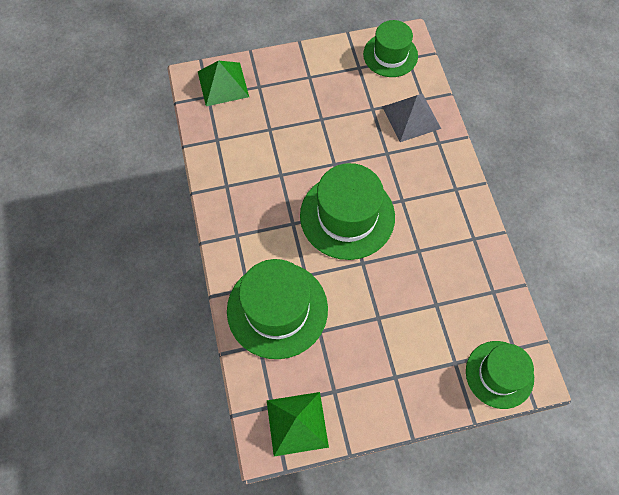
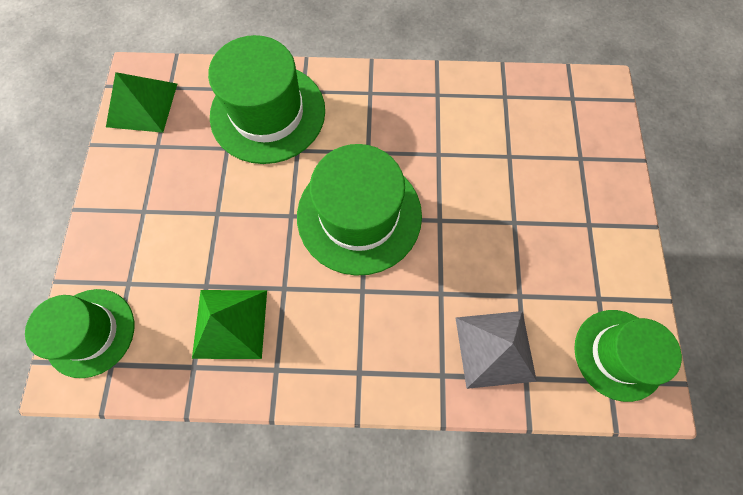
camera: 105 degrees right, 5 degrees up
(223, 84) = (590, 117): green pyramid -> green pyramid (230, 323)

